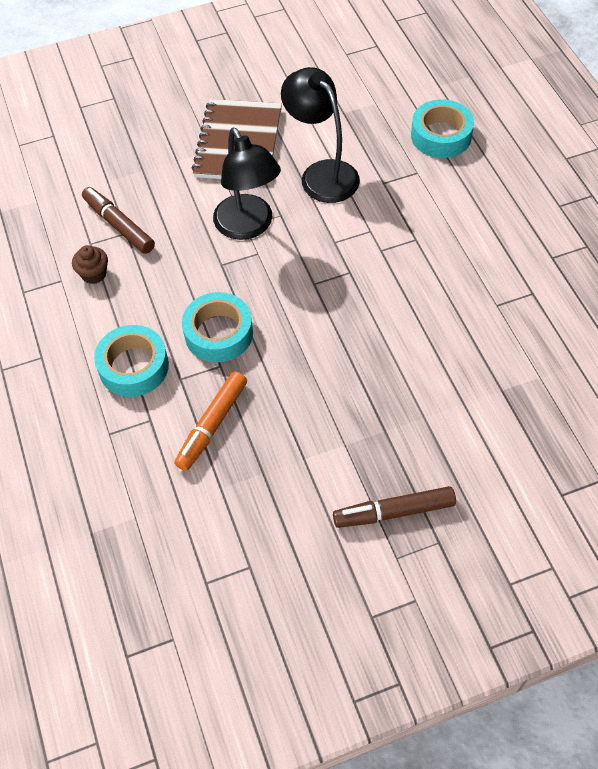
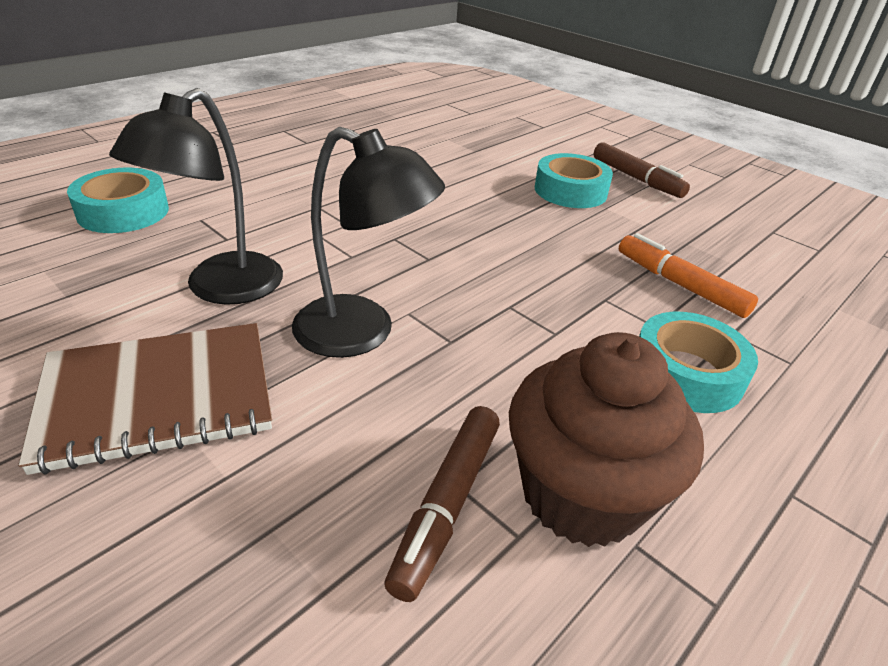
camera: 120 degrees left, 20 degrees down
(94, 274) = (582, 494): brown cupcake -> brown cupcake, size x2.34
(212, 425) = (680, 285): orange marker -> orange marker turned 135 degrees counterclockwise
(218, 333) = (563, 312): turquoise tape -> turquoise tape (570, 191)
(248, 226) = (362, 333): black lamp -> black lamp turned 75 degrees clockwise

